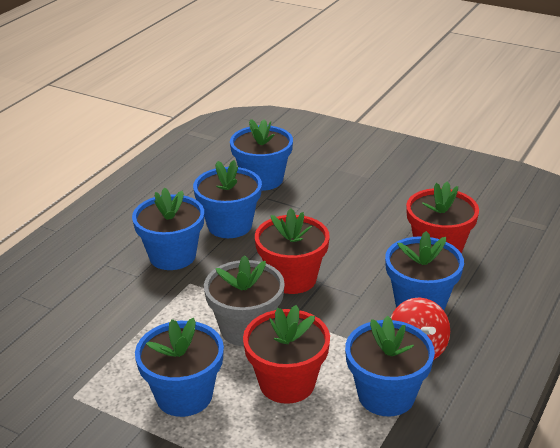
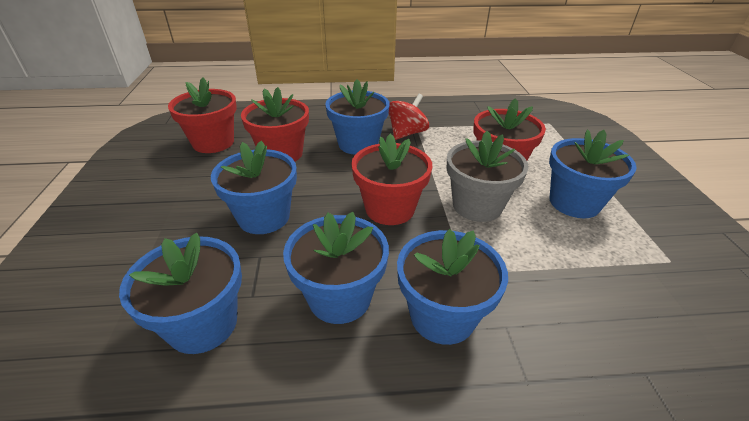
camera: 125 degrees left, 5 degrees up
(386, 395) = (458, 132): blue flower pot -> blue flower pot (264, 217)
(493, 217) = (213, 142): none -> red flower pot

